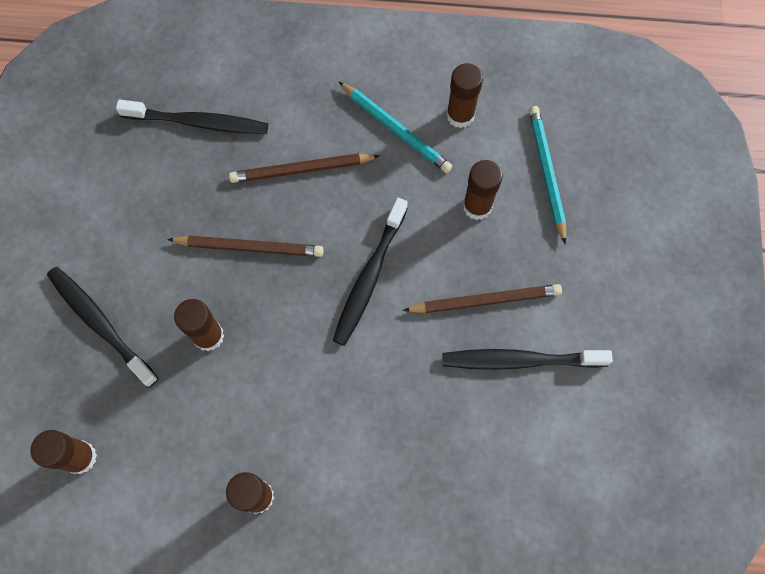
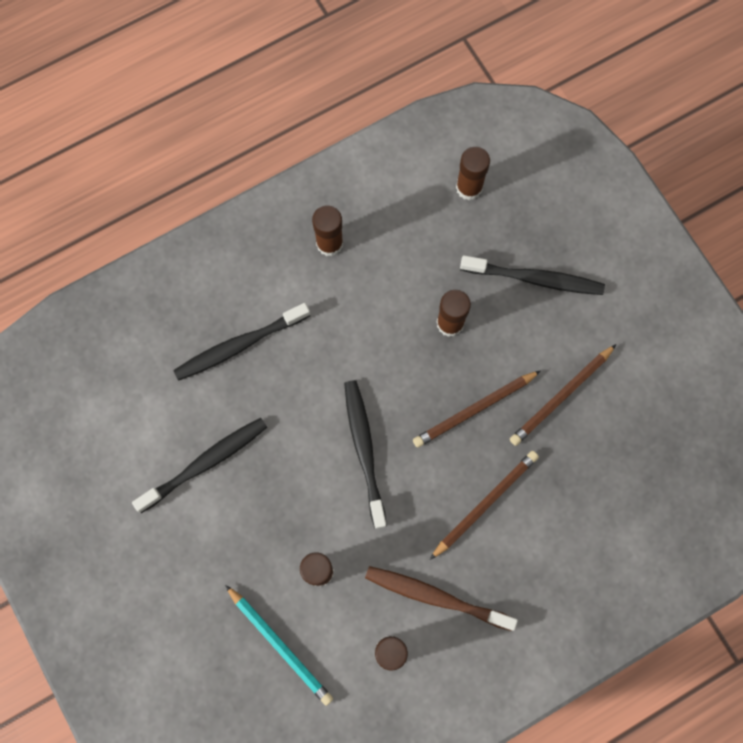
camera: 145 degrees right, 5 degrees up
(198, 123) = (602, 485): black toothbrush -> black toothbrush (239, 345)
(395, 129) = (436, 597): turquoise pencil -> brown toothbrush
(485, 301) = (261, 493): brown pencil -> brown pencil (561, 396)

